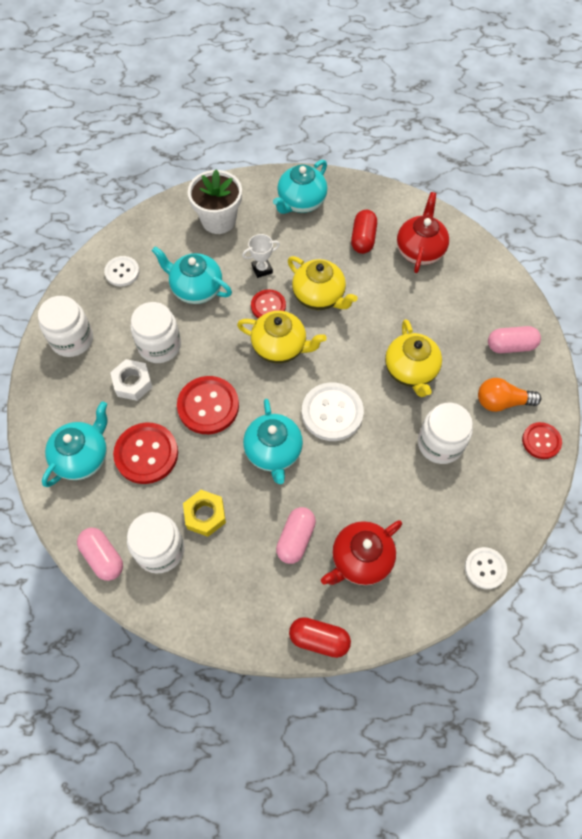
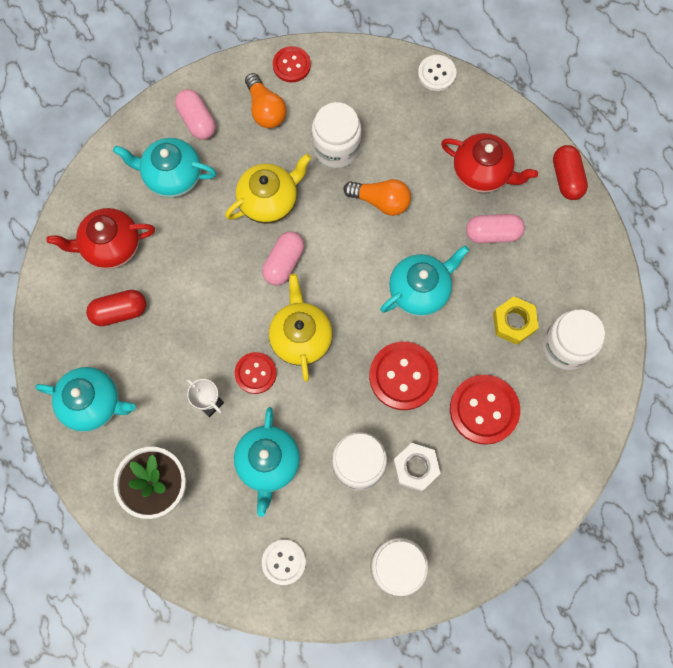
camera: 115 degrees left, 10 degrees up
(83, 457) = (519, 471): turquoise teapot -> turquoise teapot (172, 176)
(103, 557) = (601, 394): pink capsule -> pink capsule (284, 263)
(319, 296) = (219, 325): yellow teapot -> none
(332, 413) = (351, 255): white button -> none
(371, 457) = (381, 201): none -> orange light bulb

